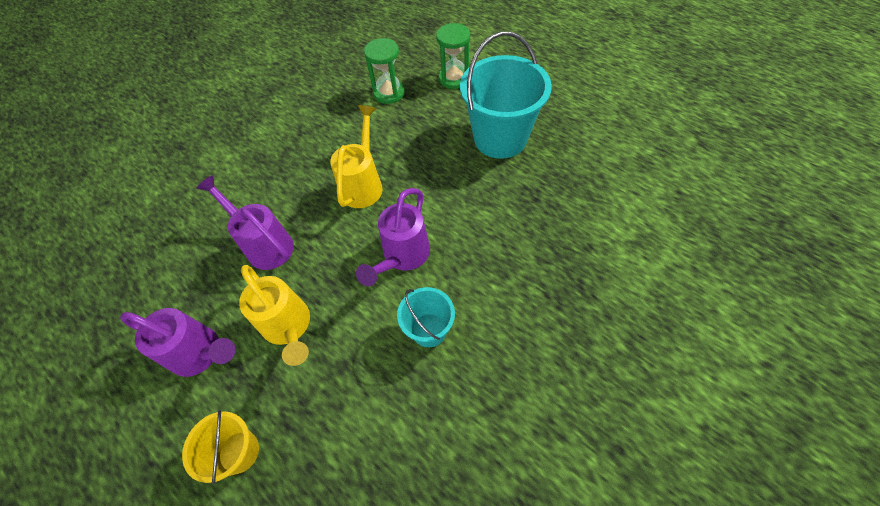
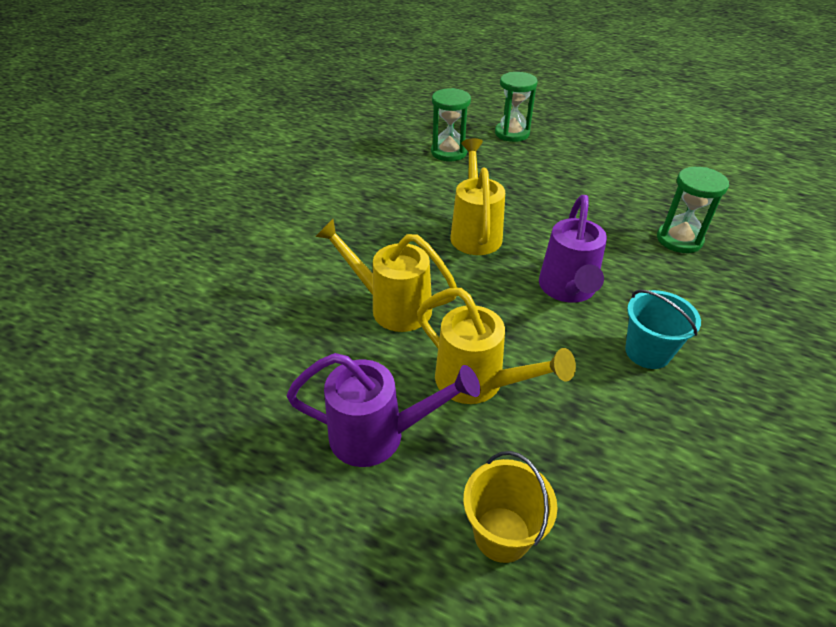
camera: 20 degrees left, 15 degrees down
(265, 244) = (392, 306): purple watering can -> yellow watering can
(500, 138) = (596, 175): turquoise bucket -> none
(527, 223) = (679, 240): none -> green hourglass

